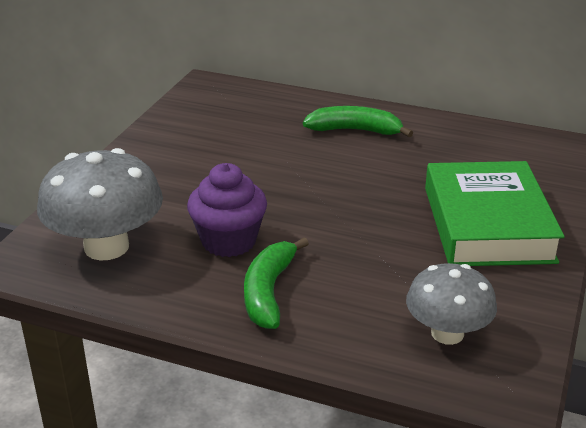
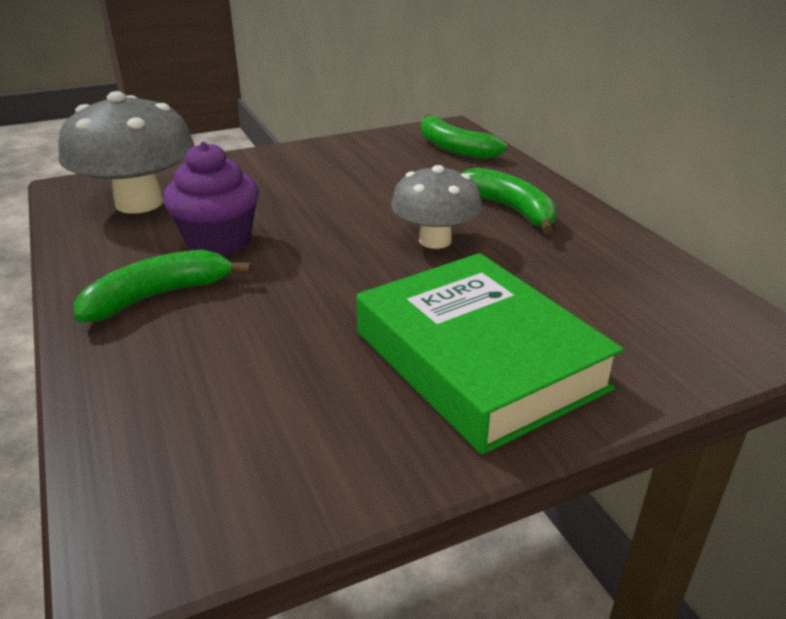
camera: 45 degrees right, 0 degrees up
(241, 100) = (454, 148): none -> green banana
(447, 333) = (207, 437): grey mushroom -> grey mushroom (435, 240)
(488, 224) = (478, 360): green book -> green book turned 75 degrees counterclockwise

